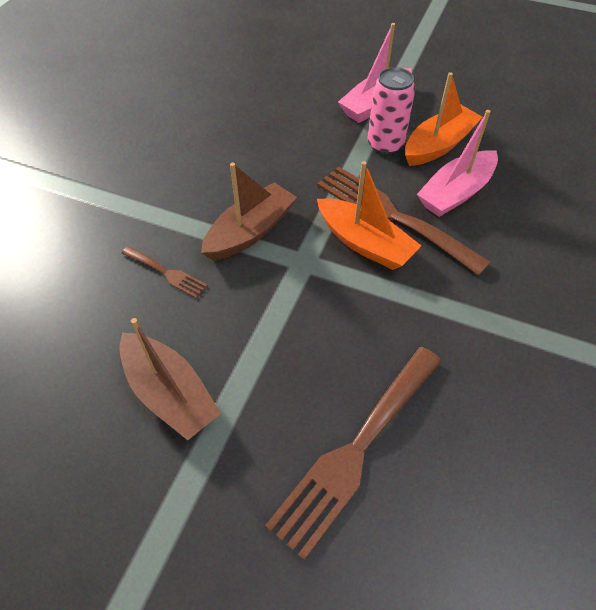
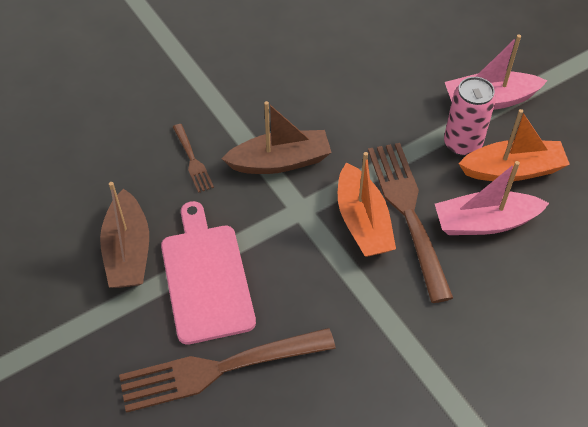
camera: 35 degrees right, 0 degrees up
(270, 371) = (206, 277): none -> pink cutting board

